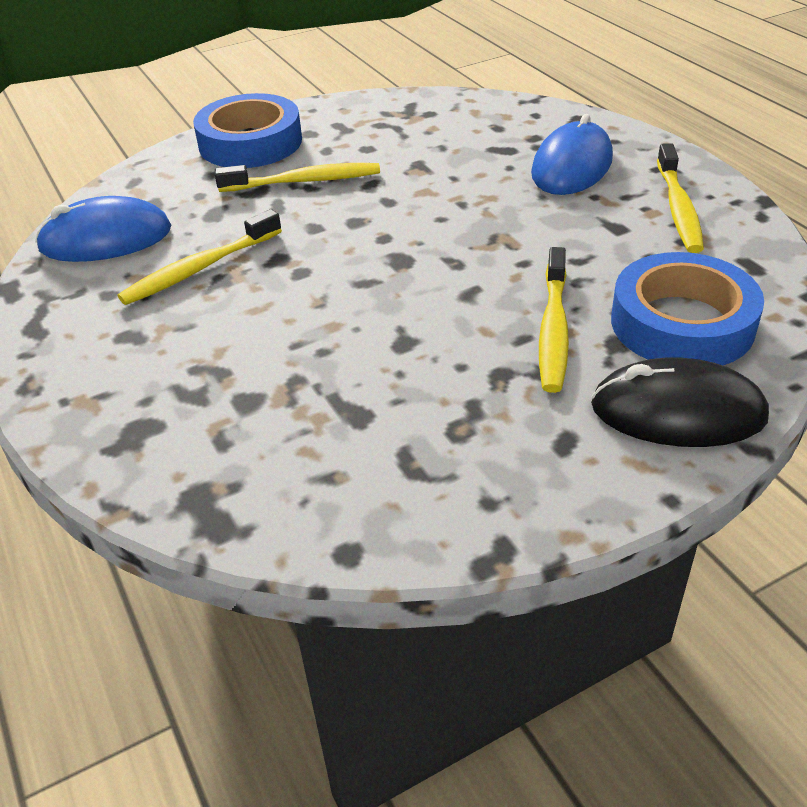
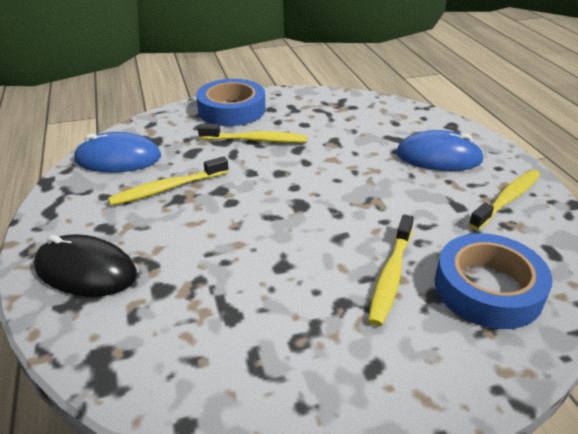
camera: 10 degrees right, 5 degrees down
(572, 166) = (438, 157): blue mouse -> blue mouse turned 60 degrees clockwise
(678, 208) = (507, 199): yellow toothbrush -> yellow toothbrush turned 150 degrees counterclockwise
(678, 411) = (466, 360): black mouse -> black mouse (86, 270)

